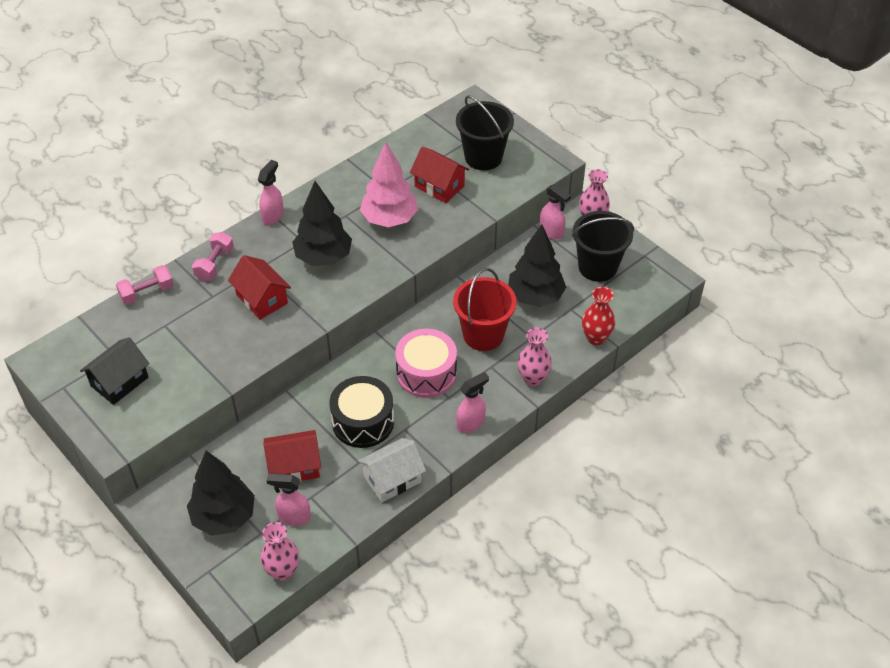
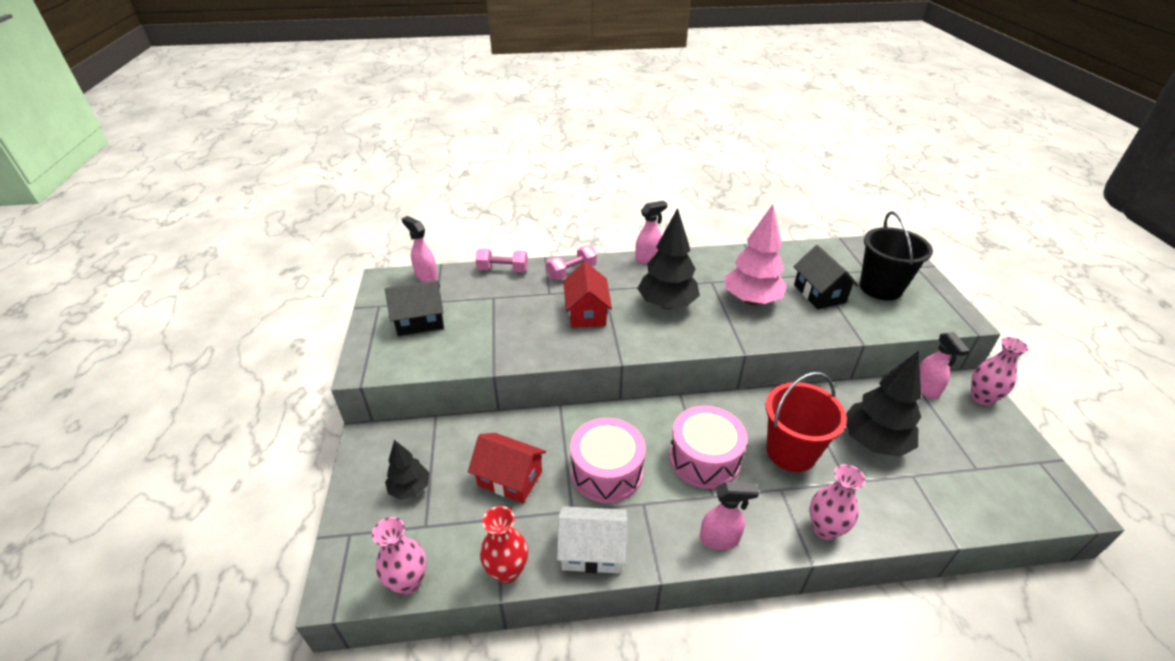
camera: 35 degrees right, 10 degrees down
(224, 517) = (410, 488): black tree -> black tree, size x0.58
(293, 517) = (467, 529): pink spray bottle -> pink spray bottle (426, 276)
(363, 422) = (606, 472): black drum -> pink drum
(439, 186) = (819, 294): red house -> black house
(596, 338) = (932, 523): red vase -> red vase (507, 571)
(597, 267) = (969, 447): black bucket -> none

